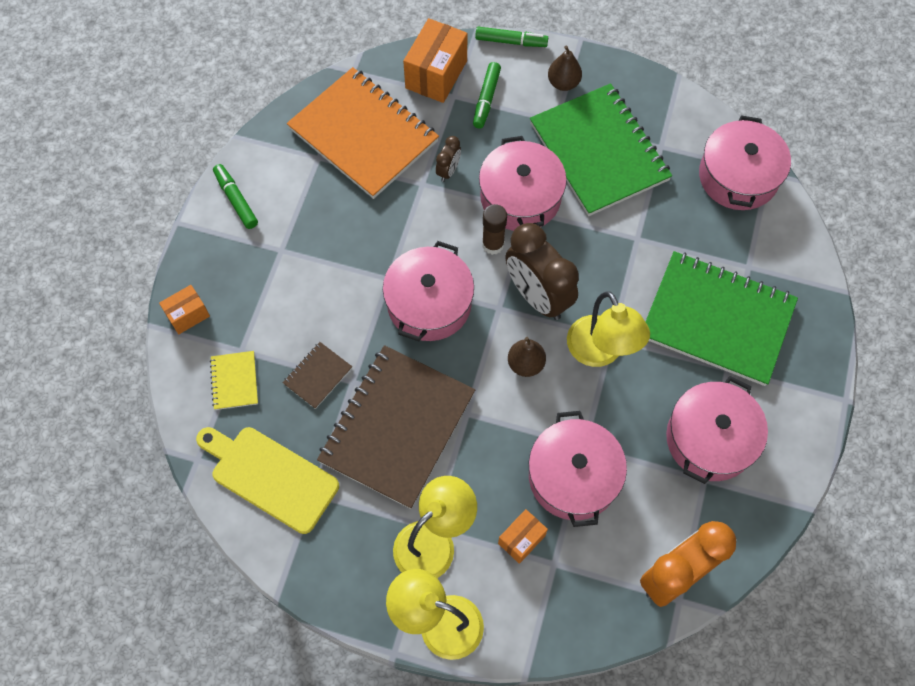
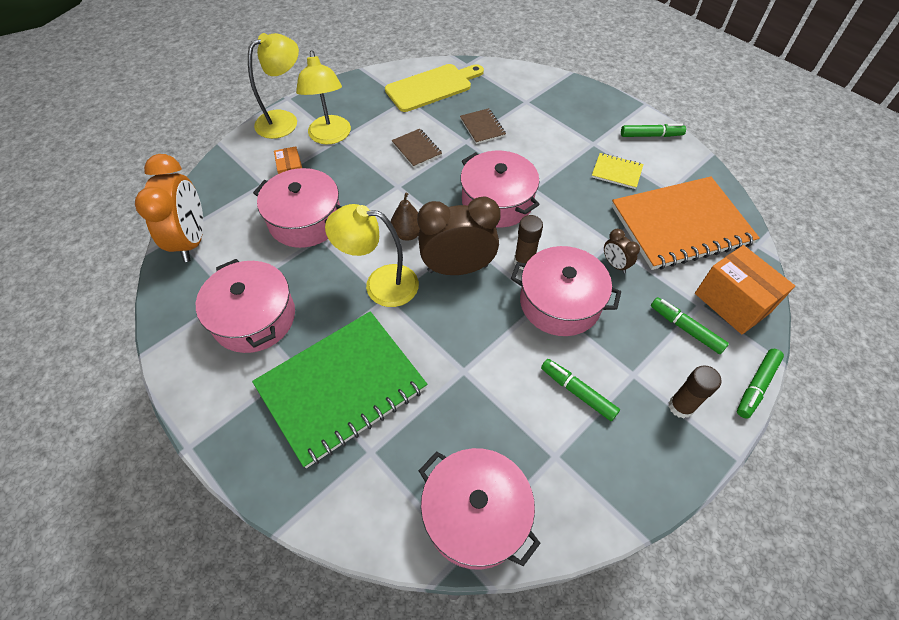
camera: 120 degrees right, 10 degrees down
(188, 315) = (568, 88): orange box -> none
(234, 381) = (506, 92): yellow notebook -> yellow notebook (616, 172)
(397, 427) = (416, 149): brown notebook -> brown notebook, size x0.42
(563, 83) = (680, 406): brown pear -> brown glue stick
(599, 152) = (577, 392): green notebook -> green marker

